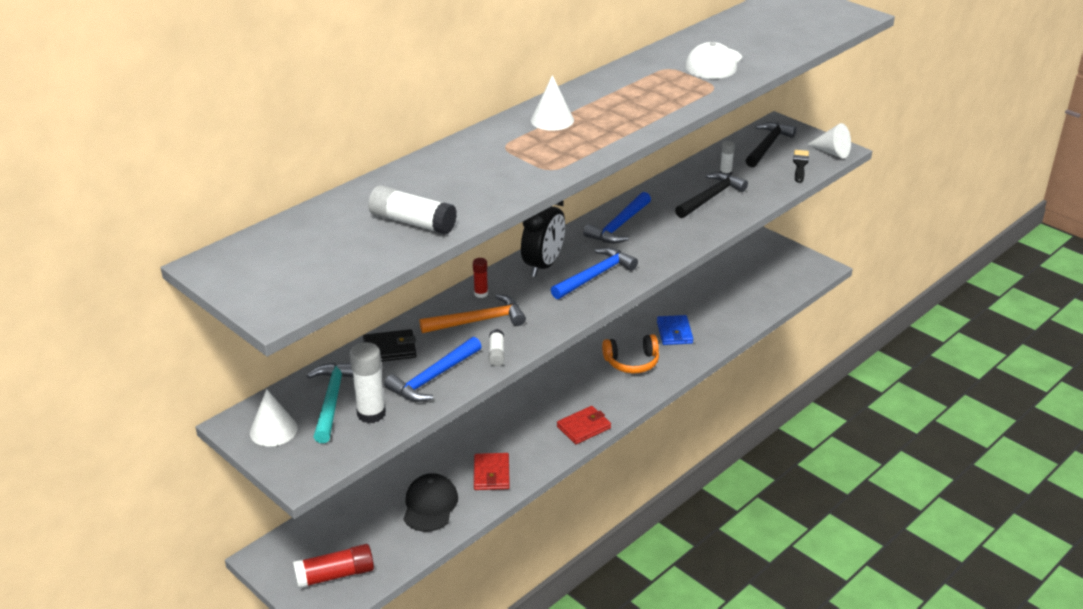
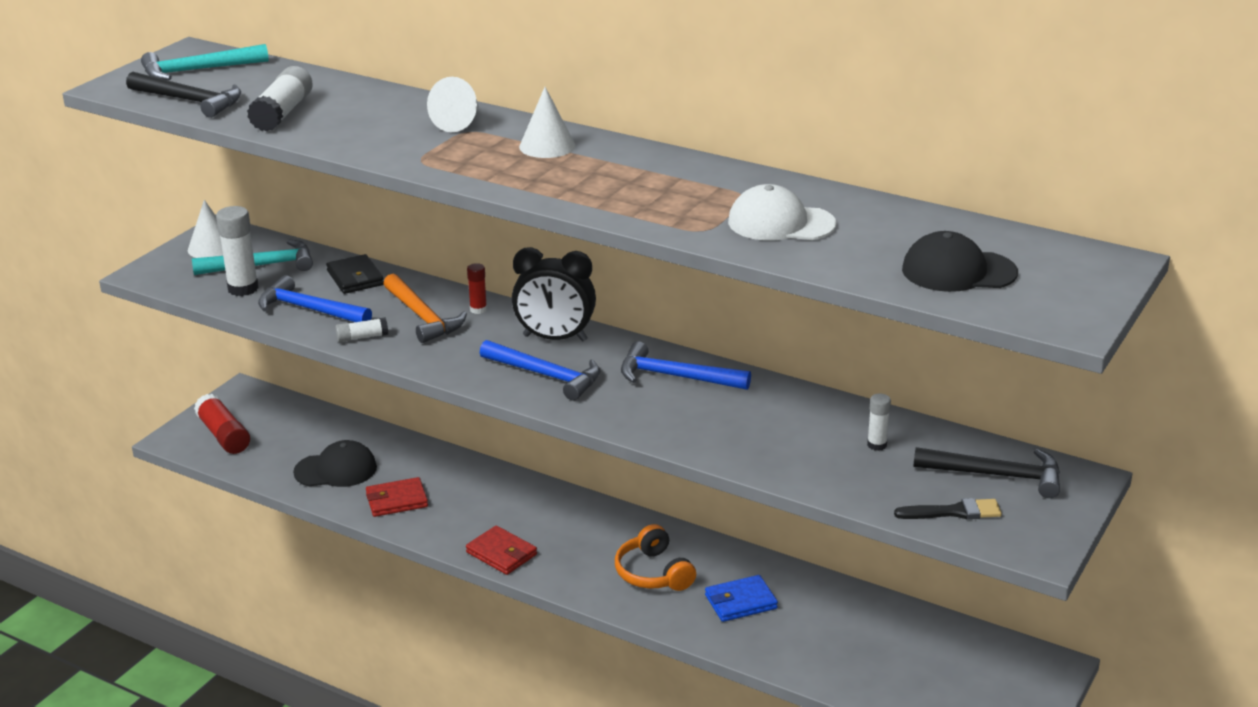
camera: 75 degrees right, 5 degrees down
(269, 262) = (197, 70): none -> turquoise hammer
(711, 197) = (796, 439): black hammer -> black hammer (190, 101)
(793, 29) = (958, 271): none -> black cap
(831, 152) = (1023, 541): white cone -> white cone (459, 122)

